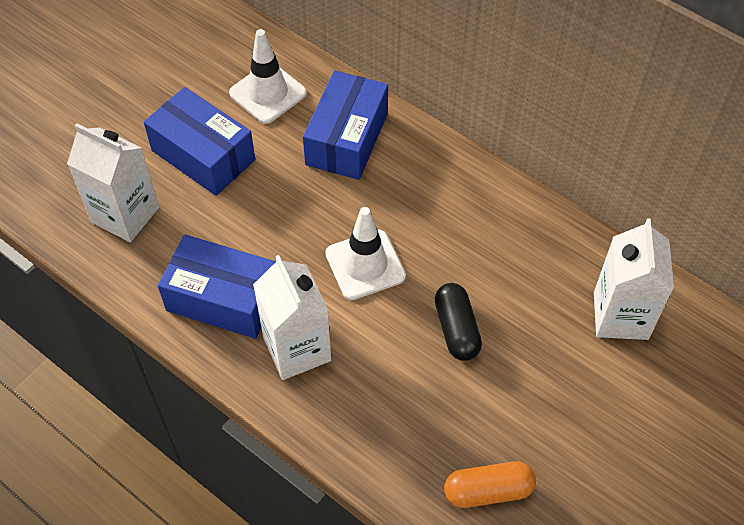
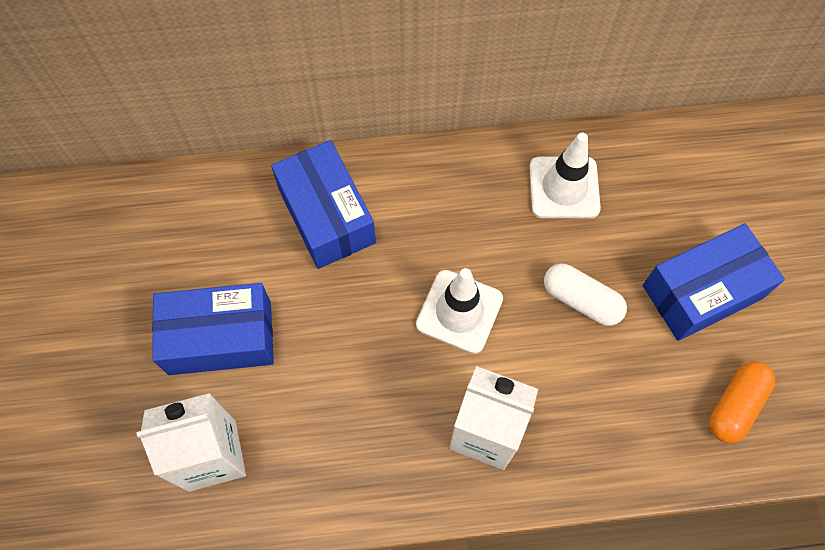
camera: 45 degrees left, 10 degrees up
(223, 299) = (381, 448): blue box -> blue box (702, 292)
(268, 93) = (213, 232): white traffic cone -> white traffic cone (564, 187)
(456, 329) = (581, 300): black capsule -> white capsule
(620, 315) = (676, 182): white carton -> none

